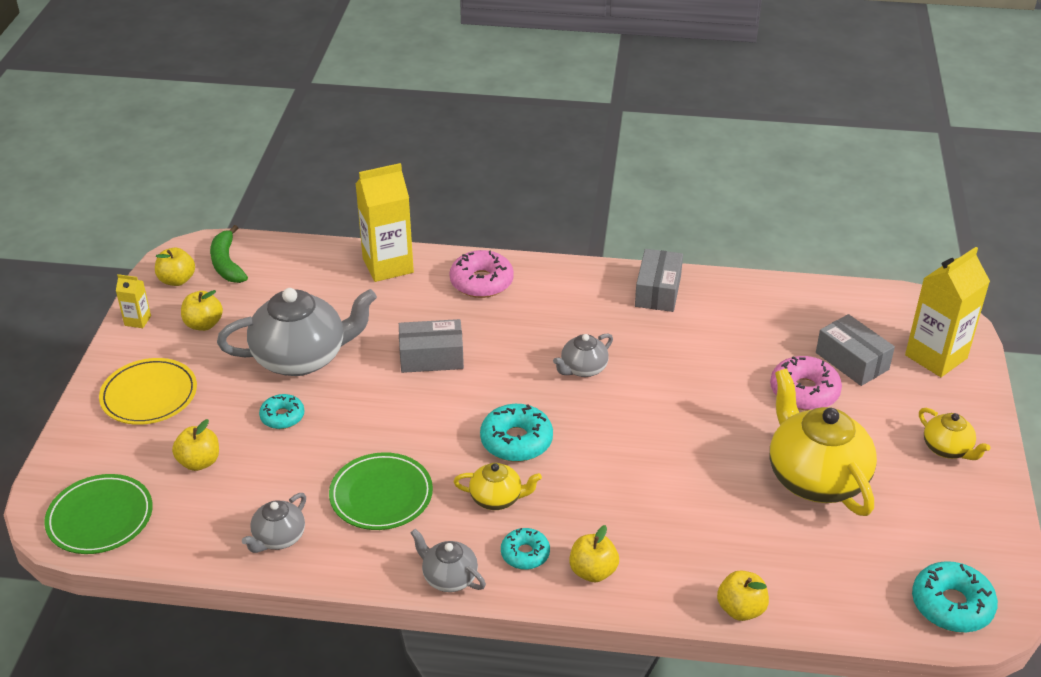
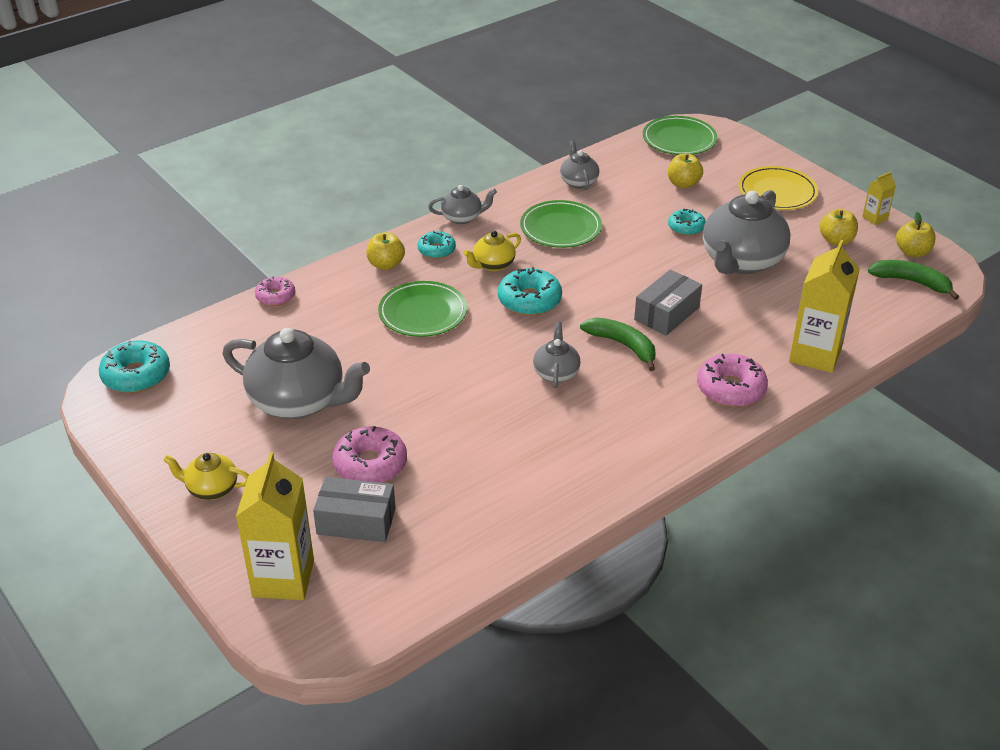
camera: 135 degrees right, 0 degrees up
(503, 356) = (623, 345): none -> green banana
(621, 492) = (423, 313): none -> green plate
(658, 291) = (591, 478): grey box -> none
(741, 609) = (275, 296): yellow apple -> pink donut
(815, 478) = (299, 401): yellow teapot -> grey teapot

